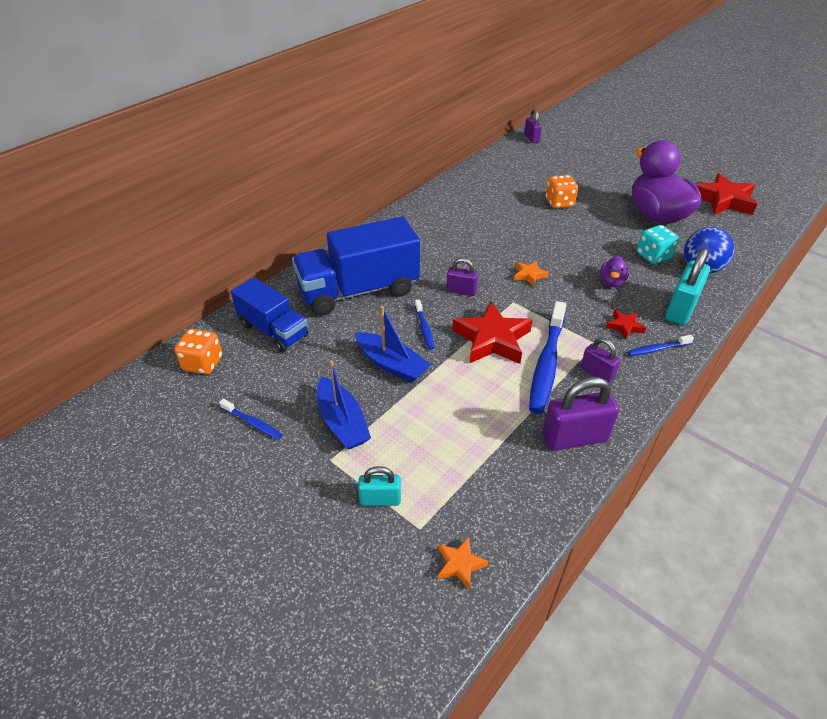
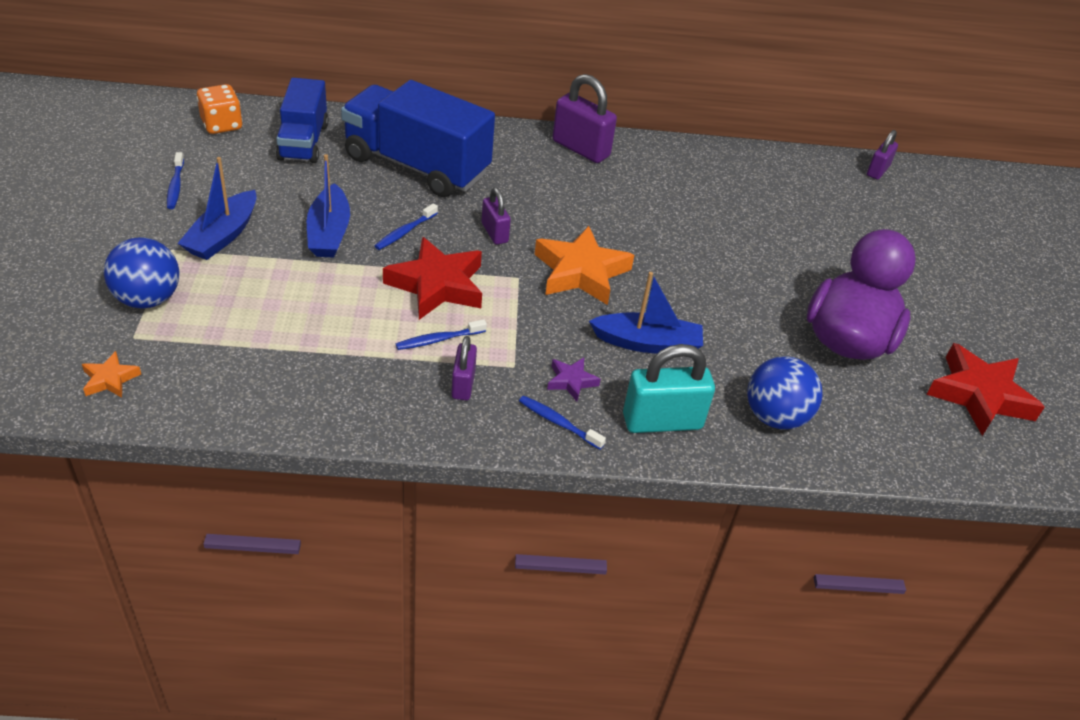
camera: 45 degrees right, 0 degrees up
(380, 499) = (148, 299): turquoise padlock -> blue ball
(529, 275) = (581, 272): orange star -> orange star, size x2.08
(546, 364) = (438, 340): blue toothbrush -> blue toothbrush, size x0.48
(559, 203) = (760, 245): orange dice -> none
(574, 438) = (341, 400): purple padlock -> purple padlock (580, 149)
(611, 282) = (647, 343): purple duck -> blue boat
(624, 326) = (571, 381): red star -> purple star
(653, 256) = (747, 363): turquoise dice -> none

